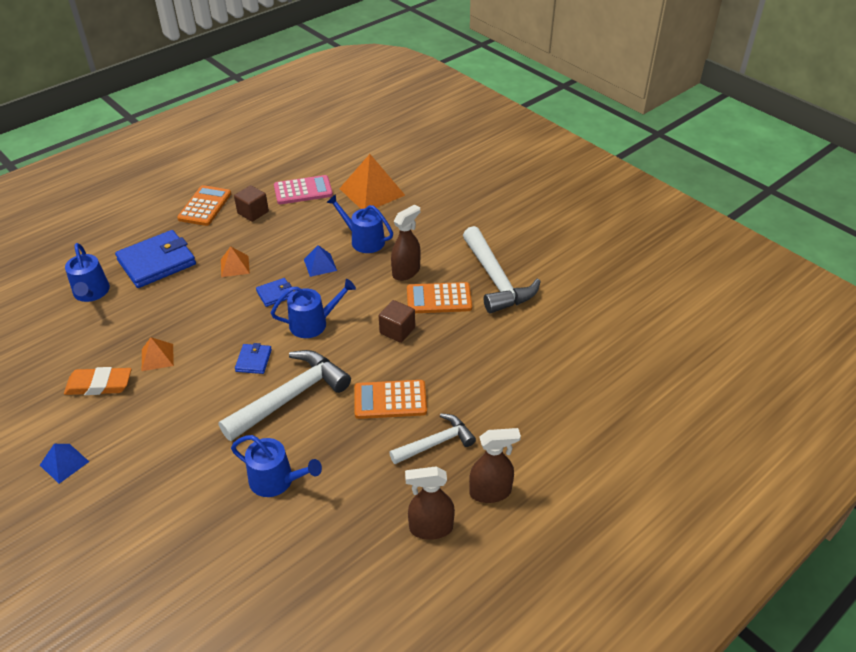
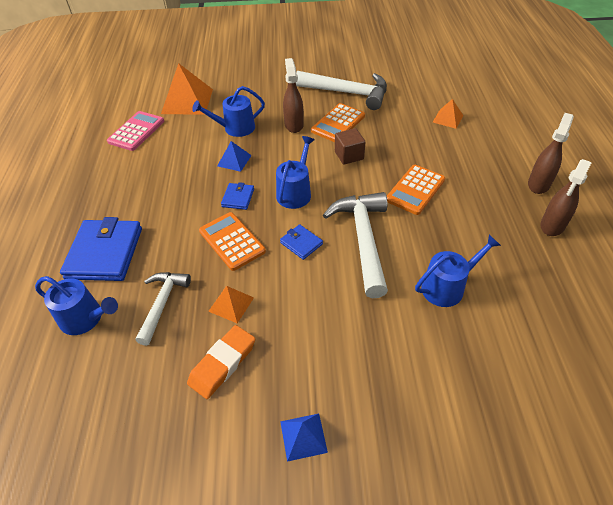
camera: 50 degrees left, 5 degrees up
(205, 206) = (73, 192): orange calculator -> orange calculator (232, 241)
(235, 266) = (175, 206): orange pyramid -> orange pyramid (447, 118)
(253, 212) = (123, 168): brown cube -> none
(435, 443) = (475, 187): white hammer -> white hammer (162, 304)

